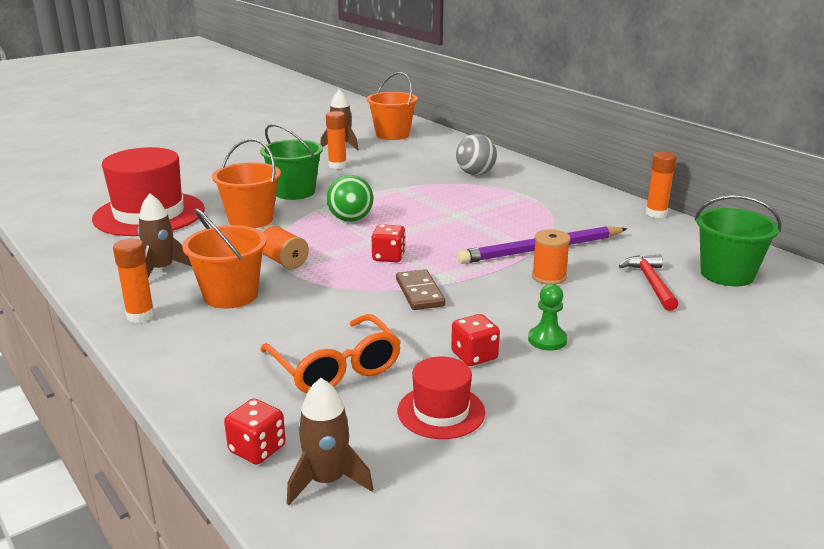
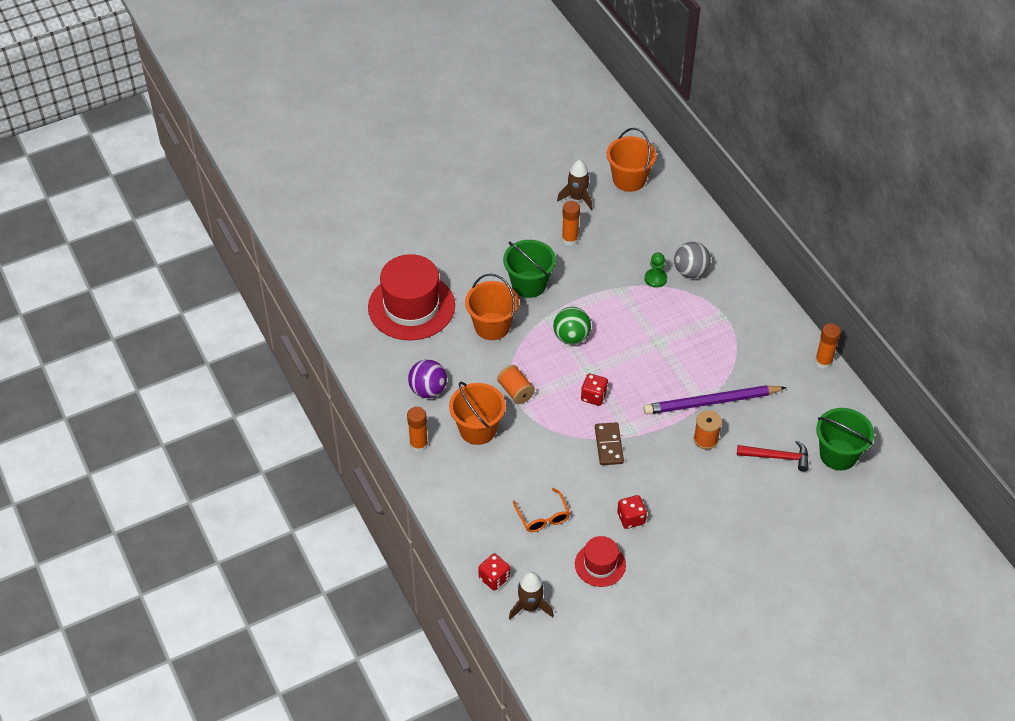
camera: 10 degrees right, 25 degrees up
(161, 269) = (428, 390): brown rocket -> purple ball
(335, 368) = (543, 517): orange glasses -> orange glasses, size x0.66
(547, 340) = (682, 509): green pawn -> green pawn (655, 279)
(651, 283) = (777, 457): red hammer -> red hammer turned 90 degrees clockwise

